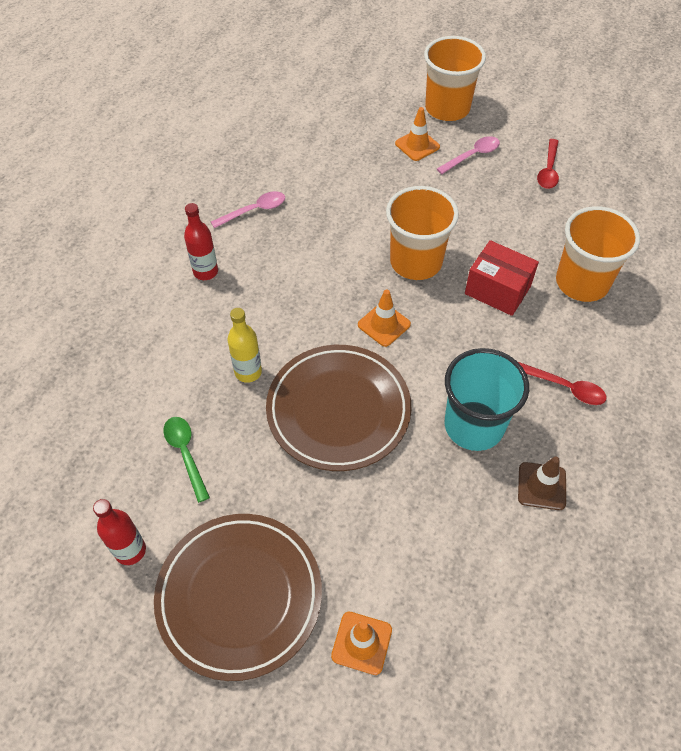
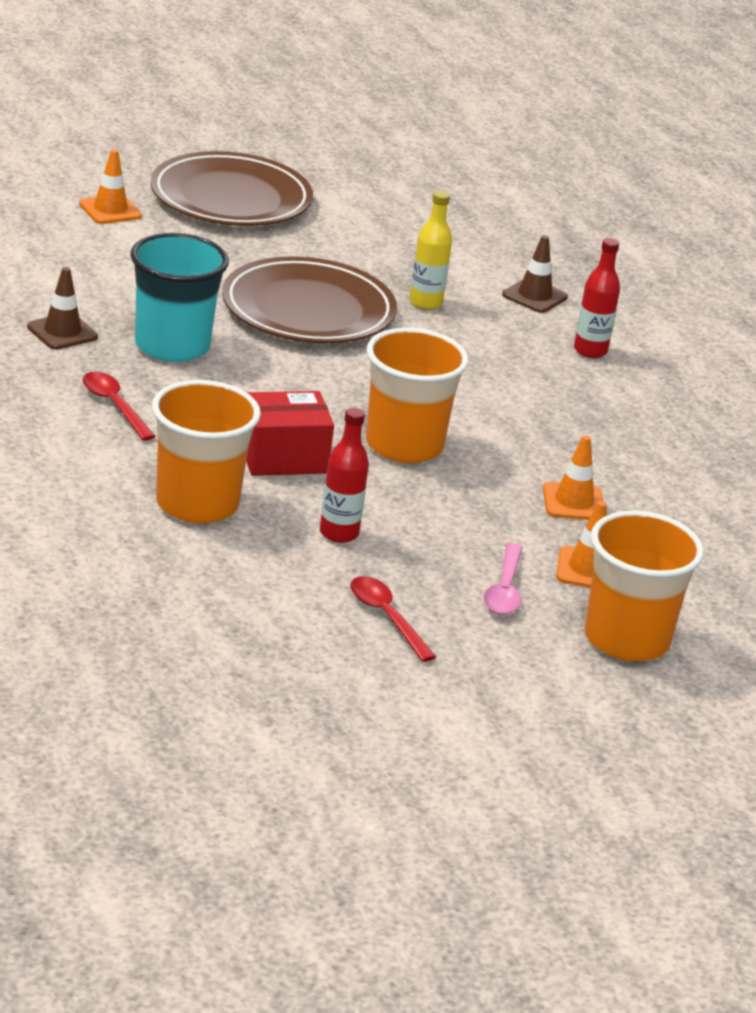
camera: 130 degrees right, 25 degrees down
(130, 550) = (343, 190): red bottle -> red bottle (339, 533)
(167, 337) = (534, 296): none -> brown traffic cone
(185, 454) = (390, 242): green spoon -> none
(254, 210) = (641, 418): pink spoon -> none
(384, 324) = (358, 381): orange traffic cone -> orange traffic cone (573, 502)
(565, 387) = (114, 406): red spoon -> red spoon turned 75 degrees clockwise

